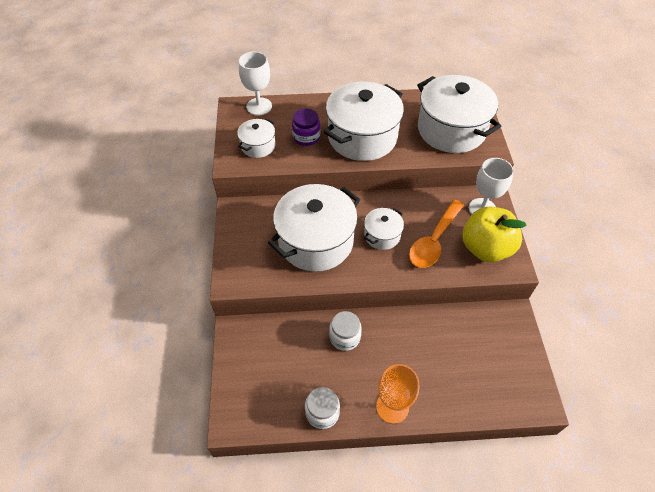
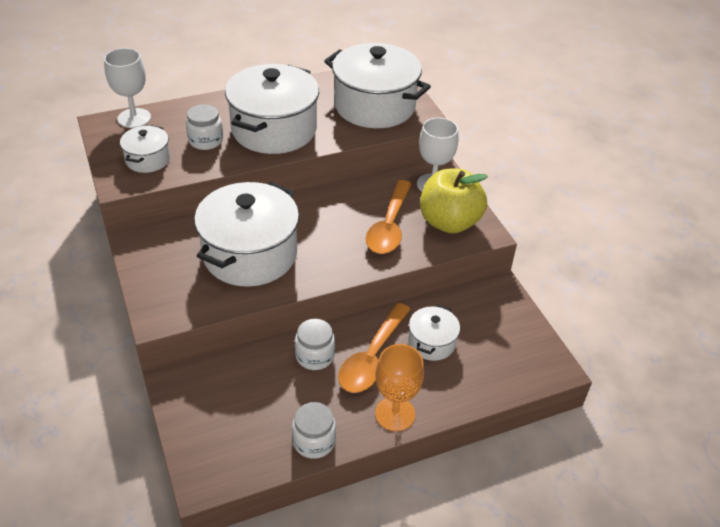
camera: 20 degrees left, 10 degrees down
(306, 137) = (206, 141): purple jar -> white jar
(382, 235) = (328, 232): white pot -> white pot (431, 342)
(389, 350) = (372, 357): none -> orange spoon

